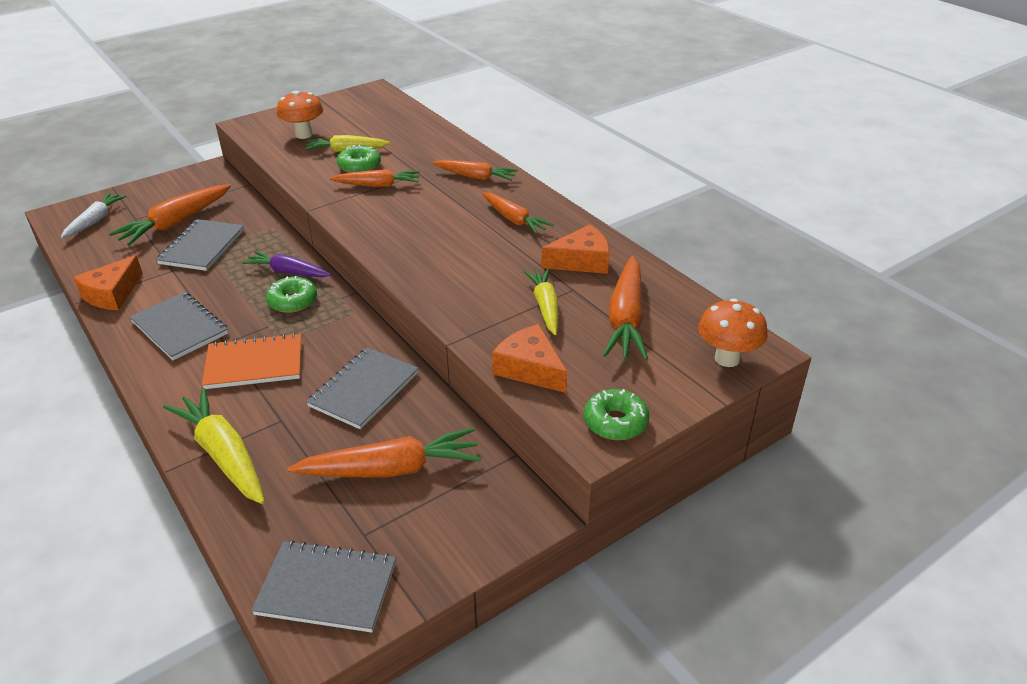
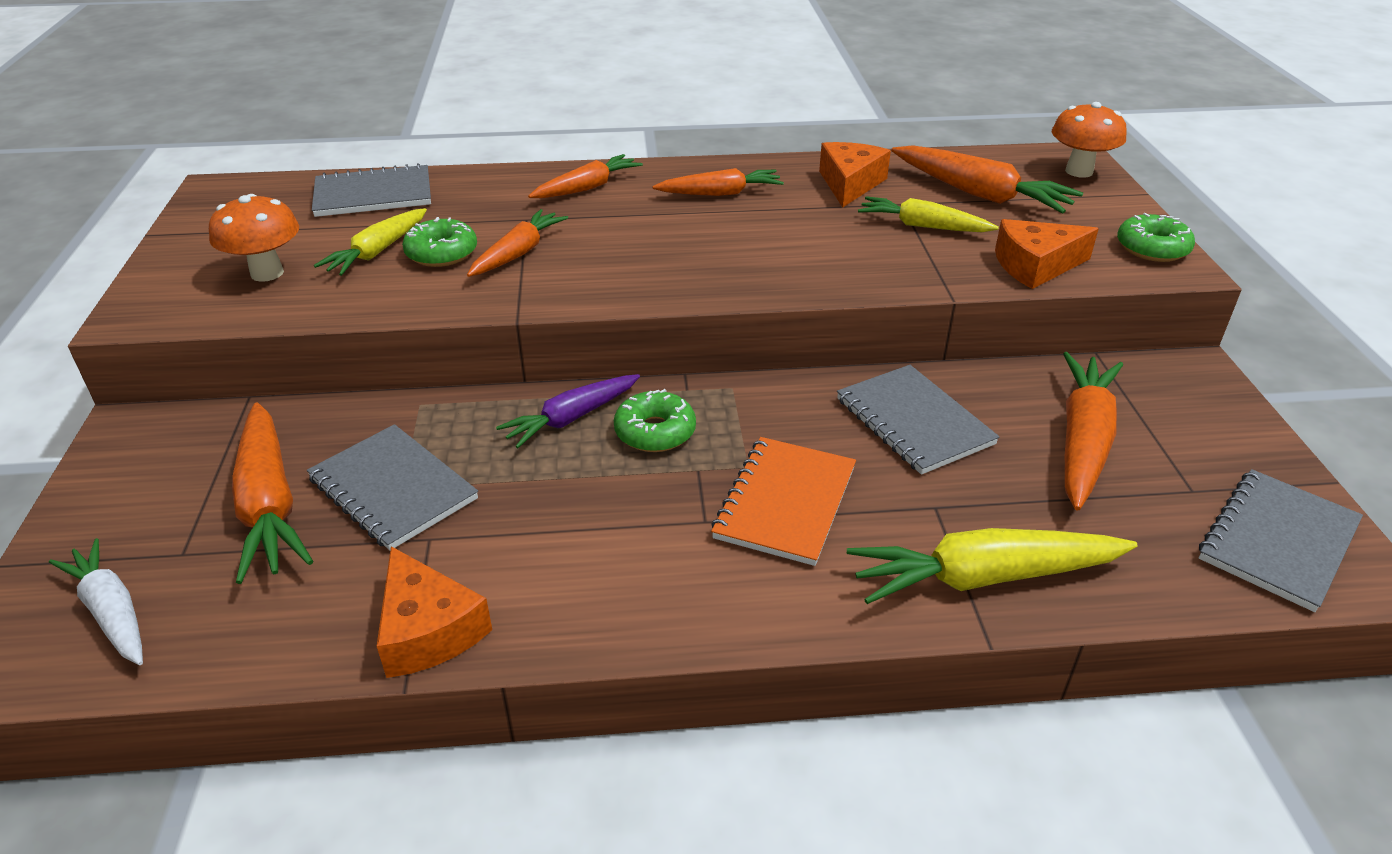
camera: 60 degrees left, 0 degrees up
(180, 328) = (621, 562): grey notebook -> grey notebook (373, 194)

